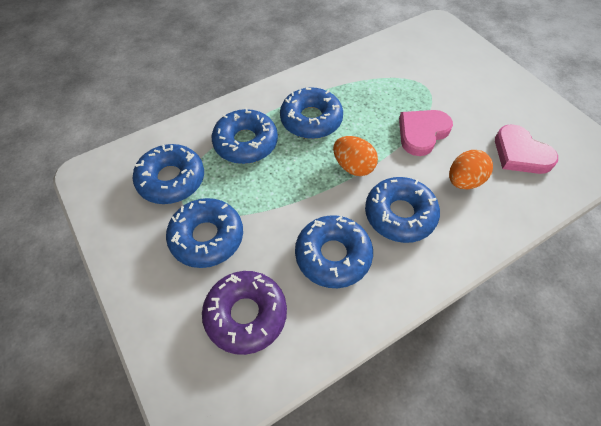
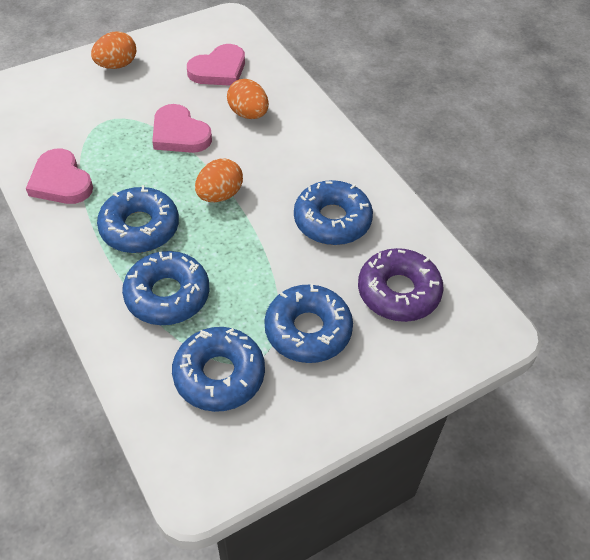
camera: 90 degrees left, 5 degrees down
(352, 71) = (61, 181): none -> pink heart
(400, 215) = (286, 165): blue donut -> none
(496, 83) = (117, 65): none -> orange egg

